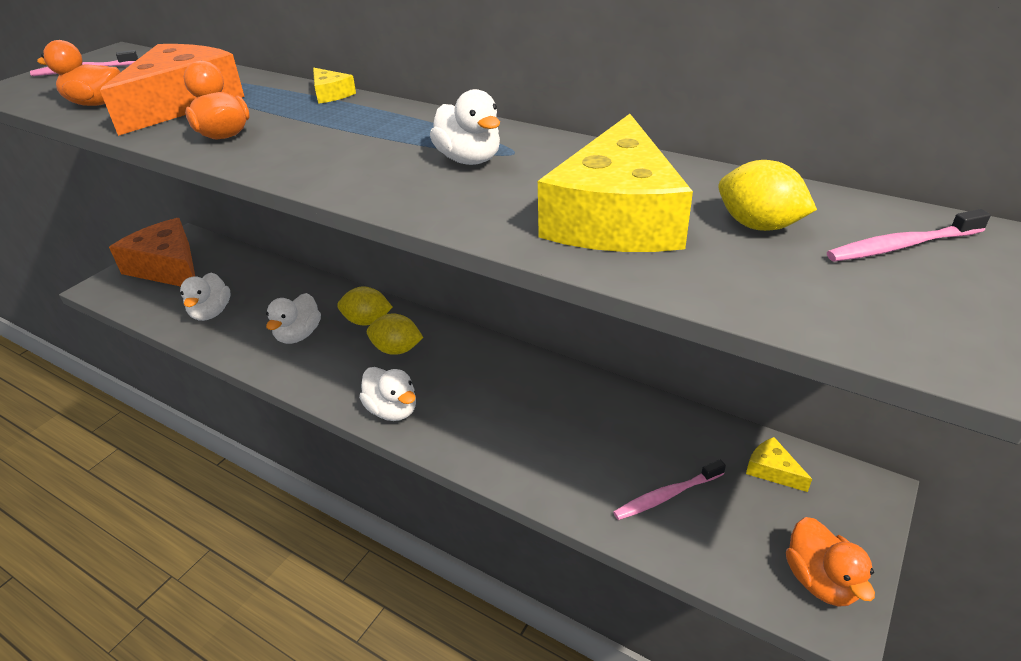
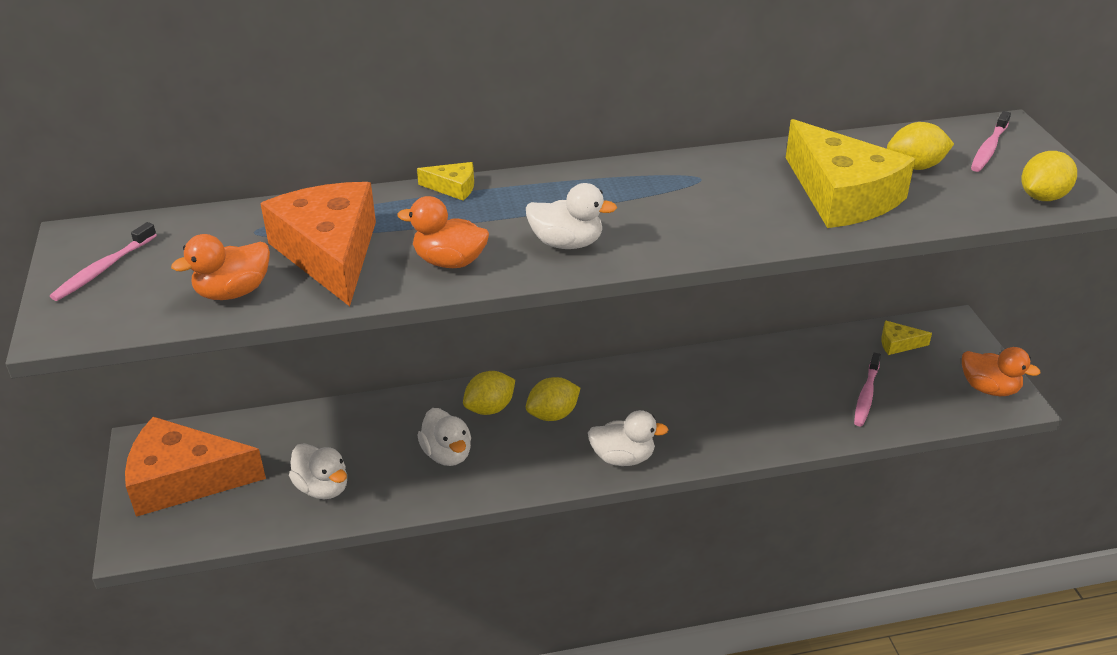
camera: 45 degrees left, 0 degrees up
(469, 159) = (684, 196): white duck -> white duck (567, 243)
(882, 327) = (1042, 197): none -> yellow lemon

